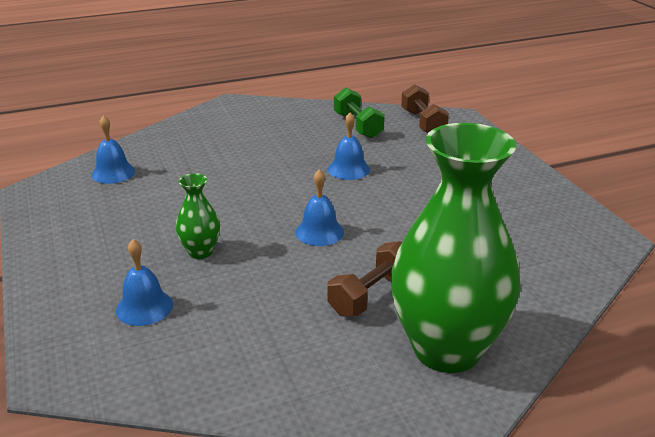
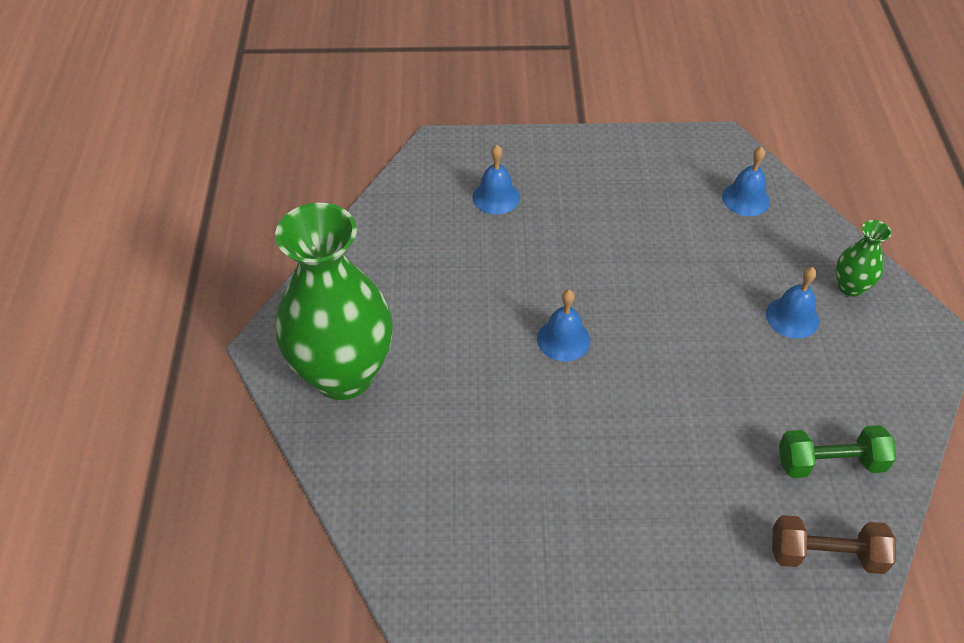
camera: 110 degrees right, 20 degrees up
(200, 252) = (563, 243): green vase -> green vase (850, 287)
(348, 169) = (697, 409): blue bell -> blue bell (792, 317)
(371, 295) = (441, 347): brown dumbbell -> none

